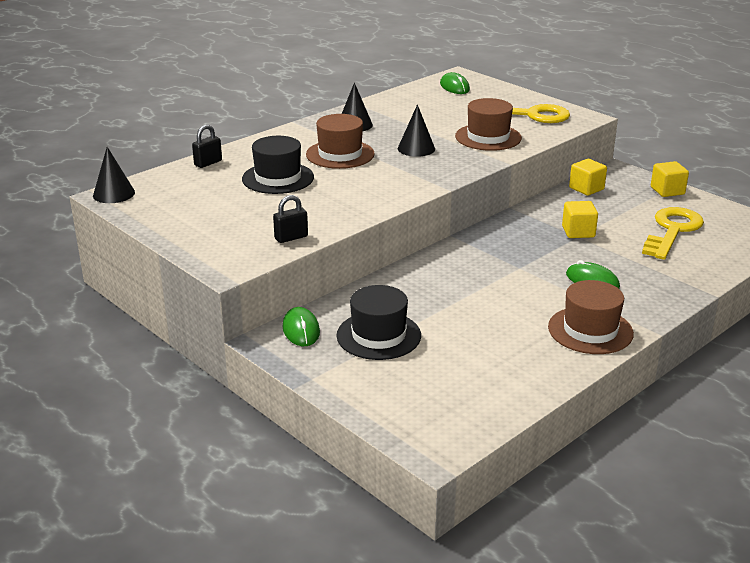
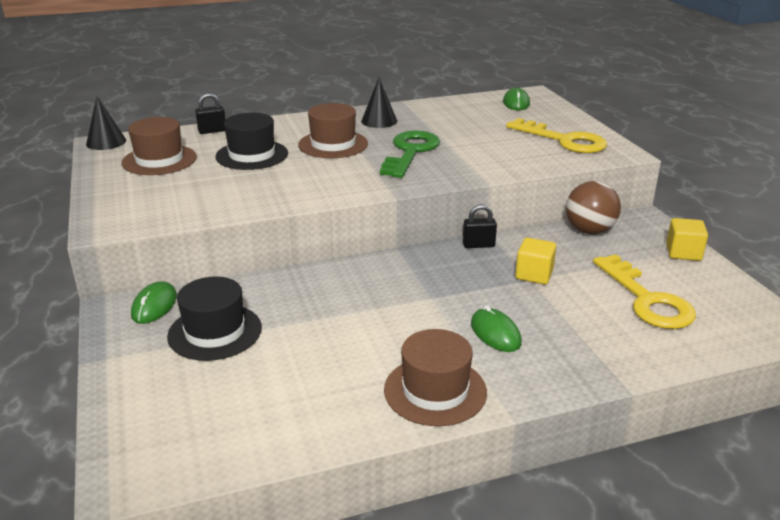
camera: 25 degrees right, 0 degrees up
(291, 237) = (192, 211): black padlock -> black padlock (478, 245)
(416, 148) = (410, 152): black cone -> green key
(488, 137) = (495, 154): brown hat -> brown hat (159, 160)
(586, 188) = (589, 231): yellow cube -> brown ball
(672, 231) = (646, 299): yellow key -> yellow key turned 105 degrees clockwise

